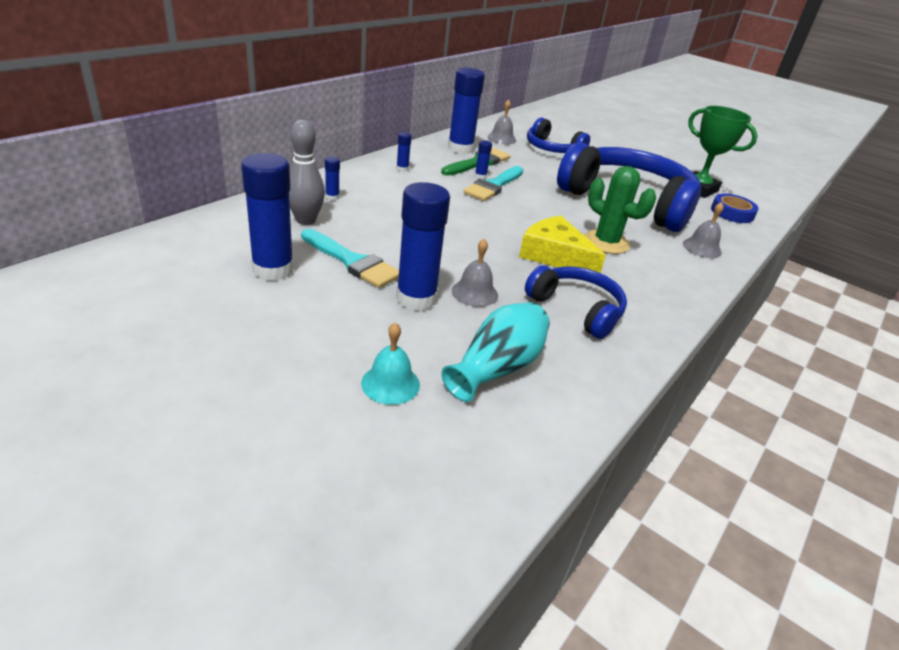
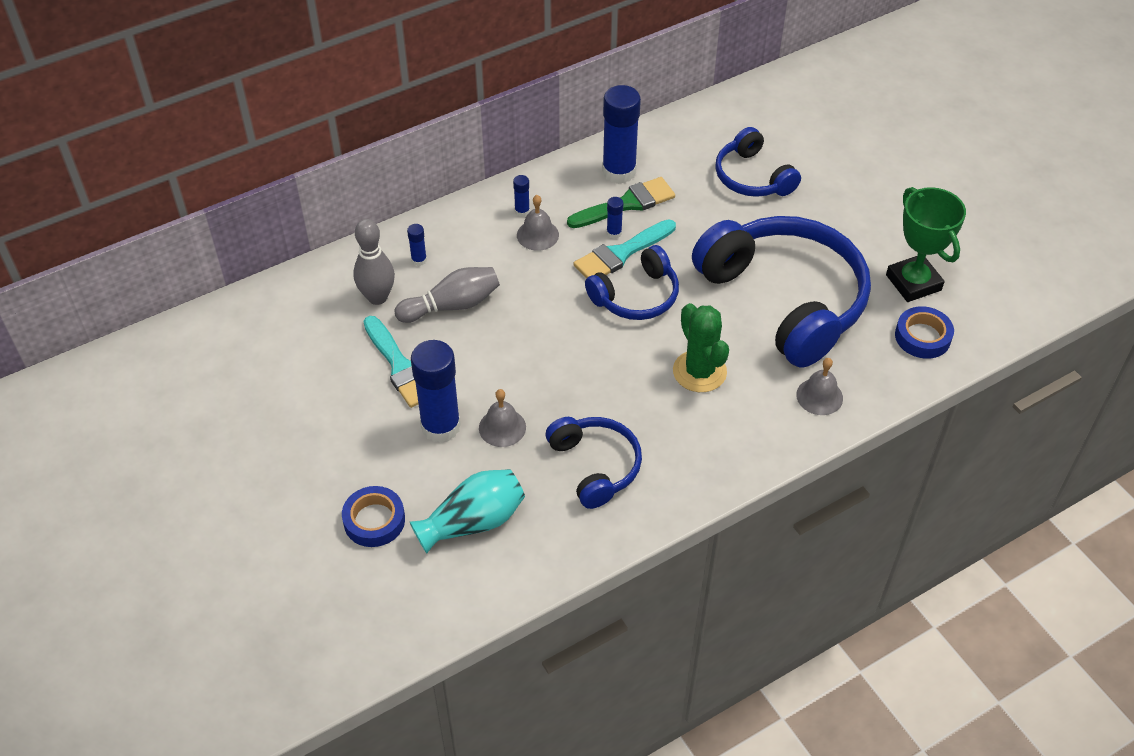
camera: 25 degrees right, 15 degrees up
(273, 270) = (323, 368): blue glue stick -> none
(377, 221) = (452, 305): none -> grey bowling pin
(390, 383) = (374, 520): turquoise bell -> blue tape
(501, 138) = (691, 149): grey bell -> grey bell (537, 235)
(523, 206) = (636, 296): none -> blue headphones
(555, 255) = (622, 385): yellow cheese -> none

